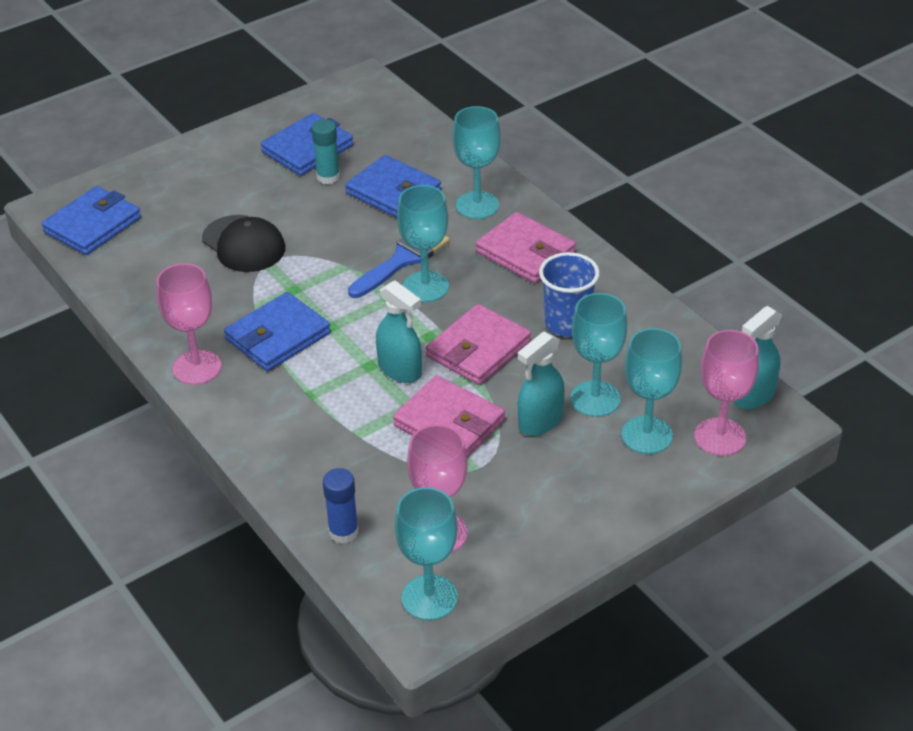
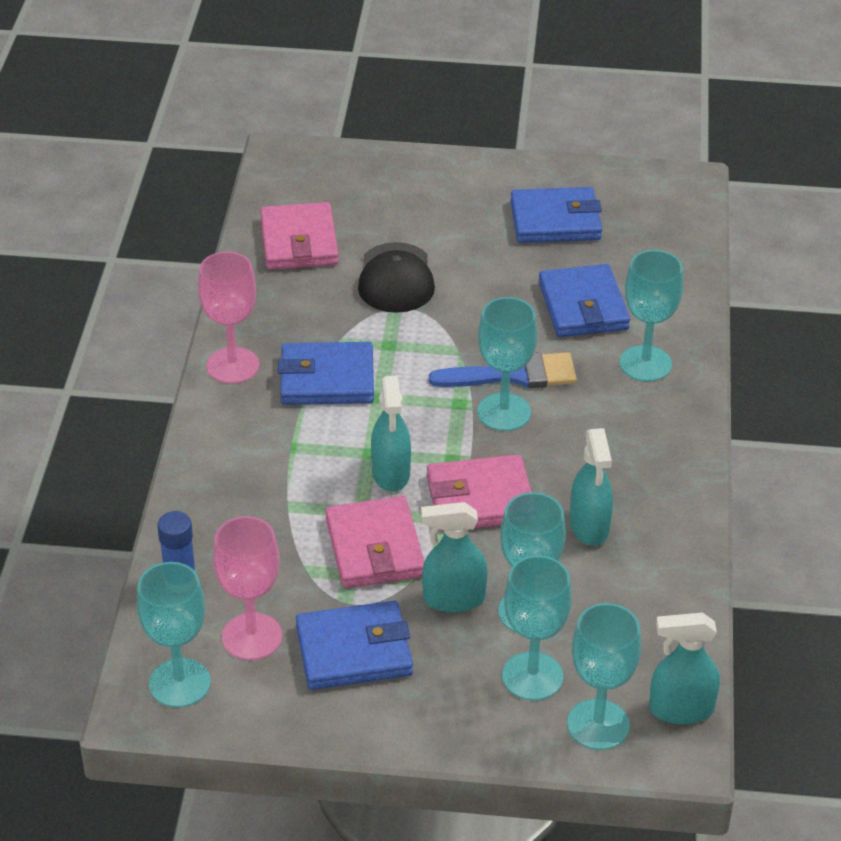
camera: 40 degrees right, 0 degrees up
(93, 225) = (295, 190): blue wallet -> blue wallet (354, 651)
(328, 177) = (541, 258): turquoise glue stick -> none
(525, 252) = (635, 436): pink wallet -> pink wallet (299, 242)
(567, 324) = (589, 527): blue cup -> turquoise spray bottle
(720, 437) = (598, 725): pink goblet -> turquoise goblet

